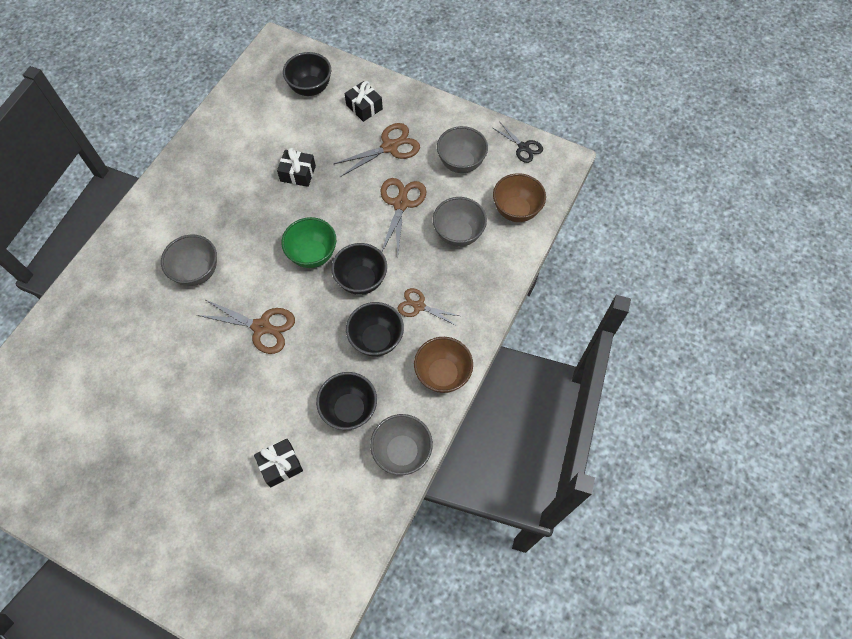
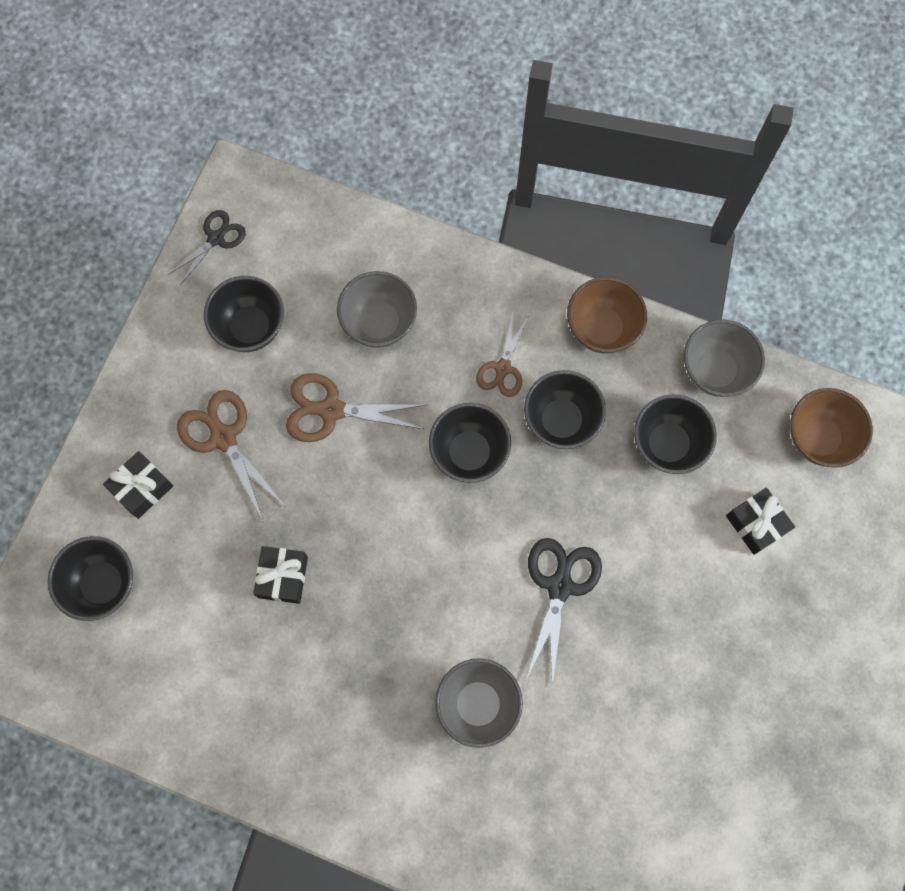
camera: 95 degrees left, 10 degrees up
(261, 327) = (559, 586): brown scissors -> black scissors
(313, 255) = (432, 530): green bowl -> none
(461, 163) = (250, 327): grey bowl -> black bowl
(516, 210) = (332, 245): brown bowl -> brown bowl (818, 438)

